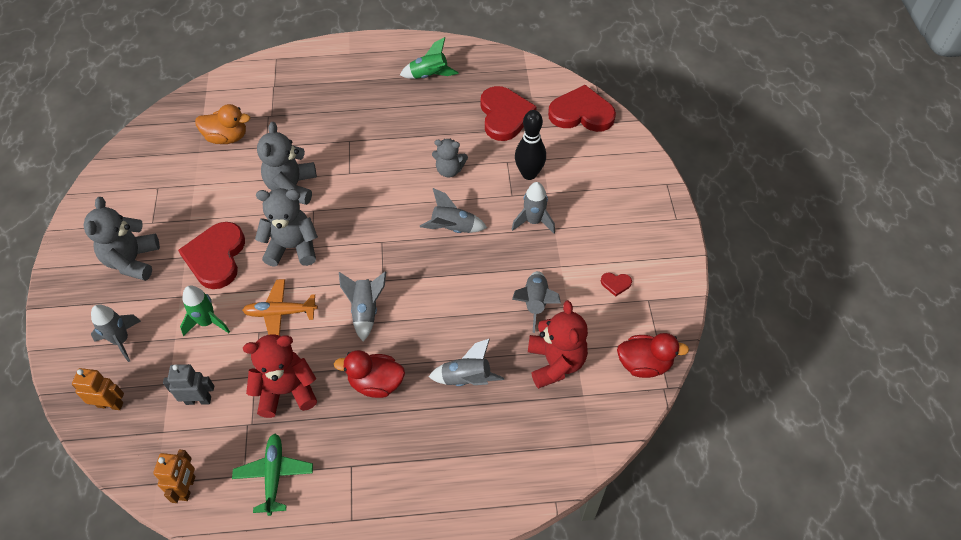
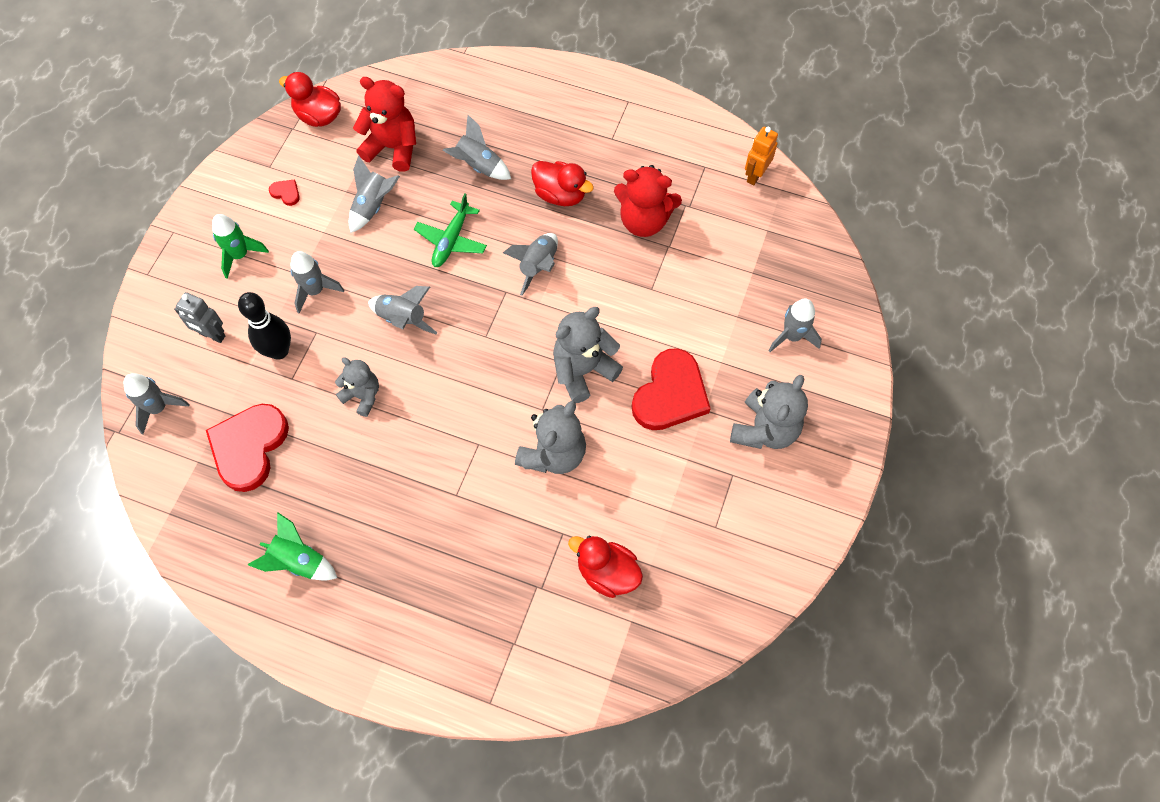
camera: 155 degrees left, 10 degrees up
(110, 404) = (812, 274): orange robot -> none
(198, 400) = (728, 245): grey robot -> grey robot (212, 335)
(207, 322) = (699, 320): green rocket -> green rocket (240, 255)
(227, 137) = (607, 572): orange duck -> red duck
(274, 475) = (679, 156): green plane -> green plane (451, 240)
(280, 313) = (623, 299): orange plane -> none
(292, 247) = (583, 370): grey teddy bear -> grey teddy bear turned 120 degrees clockwise
(555, 363) = (393, 147): red teddy bear -> red teddy bear turned 90 degrees clockwise
(581, 113) = (158, 408): red heart -> grey rocket

